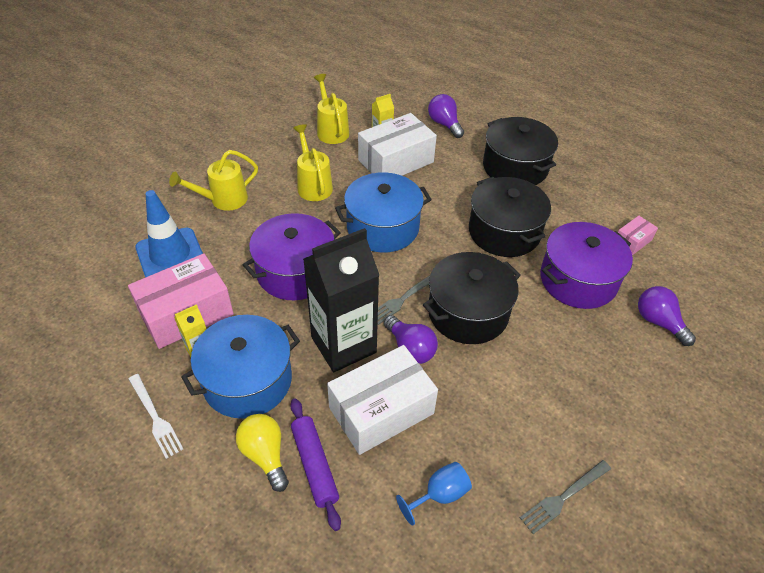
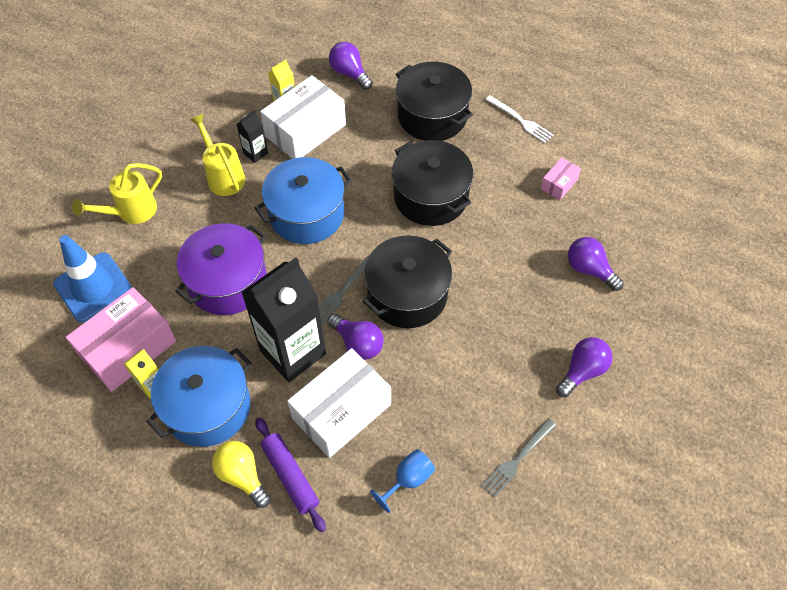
camera: 10 degrees left, 10 degrees up
(155, 417) = (128, 461): white fork -> white fork (520, 120)
(331, 130) = (228, 102): yellow watering can -> none
(346, 172) = (255, 153): none -> black carton
(578, 280) = (509, 238): purple pot -> none
(644, 419) = (582, 371): none -> purple light bulb

